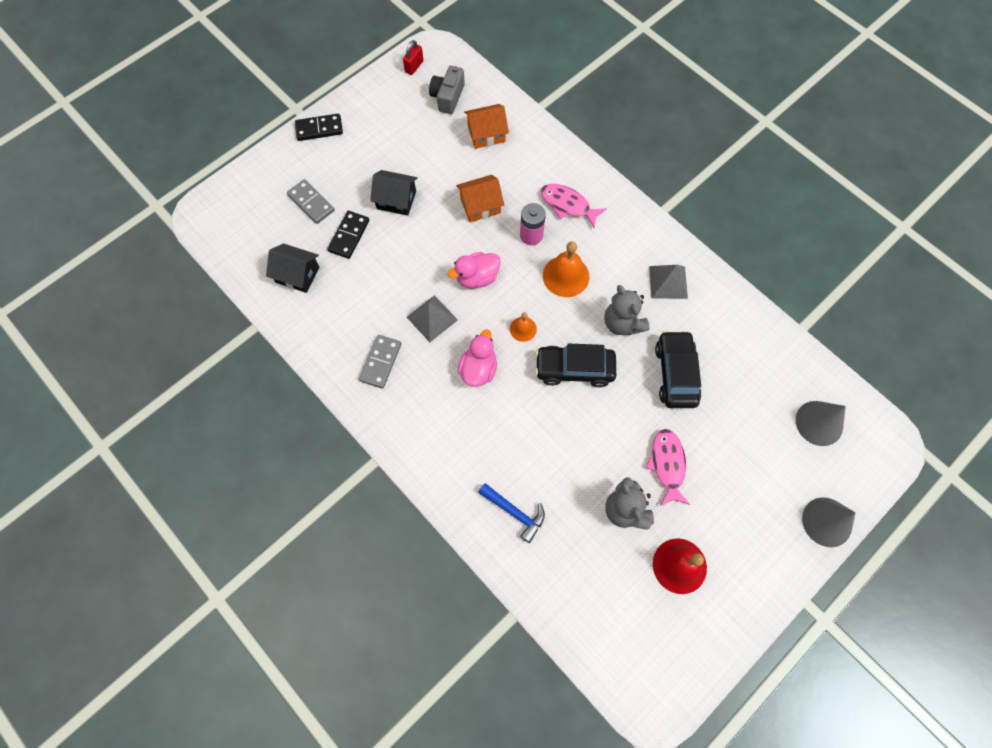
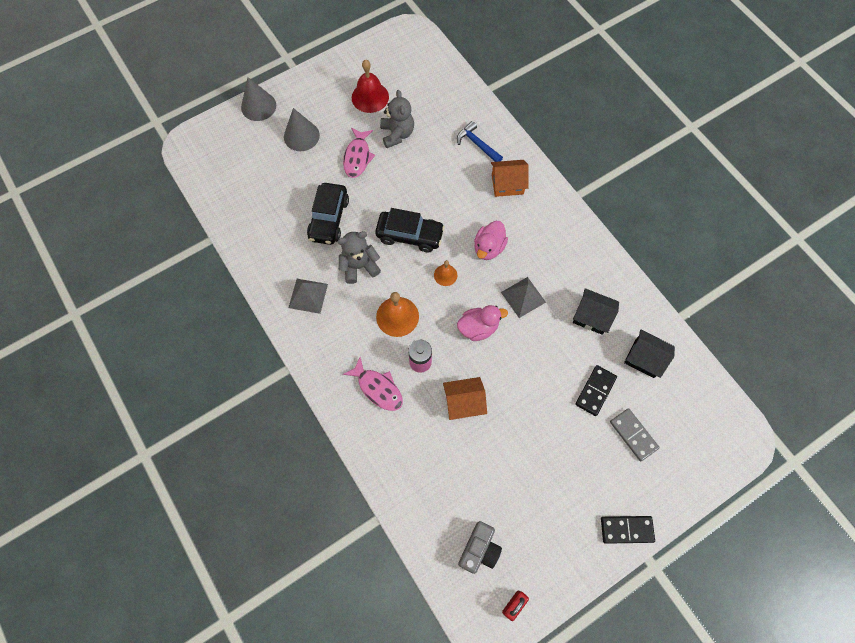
camera: 170 degrees left, 0 degrees up
(380, 362) = (570, 266): grey domino -> none
(396, 200) = (547, 423): black house -> black house (591, 316)
(486, 134) = (444, 489): orange house -> orange house (507, 184)
(622, 323) = (359, 266): grey teddy bear -> grey teddy bear turned 90 degrees counterclockwise
(819, 423) = (233, 167): grey cone -> grey cone (301, 136)

